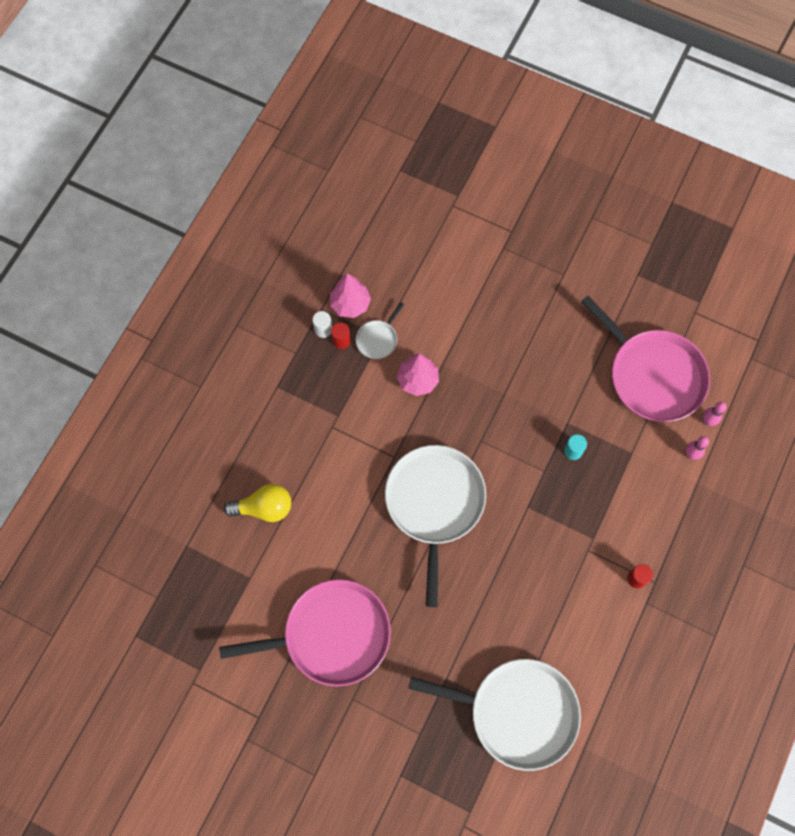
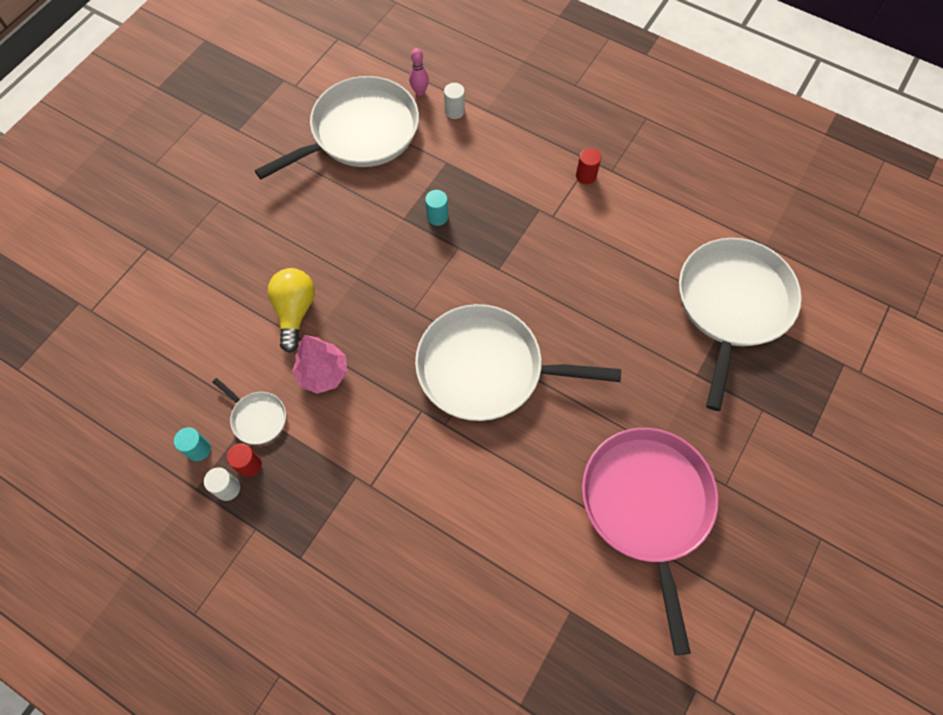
camera: 85 degrees left, 5 degrees down
(264, 508) = (473, 586): yellow light bulb -> yellow light bulb (295, 312)
(350, 304) = (198, 449): pink tree -> turquoise cylinder
(652, 375) = (360, 132): pink pan -> white pan
(691, 454) = (454, 111): pink bowling pin -> white cylinder

